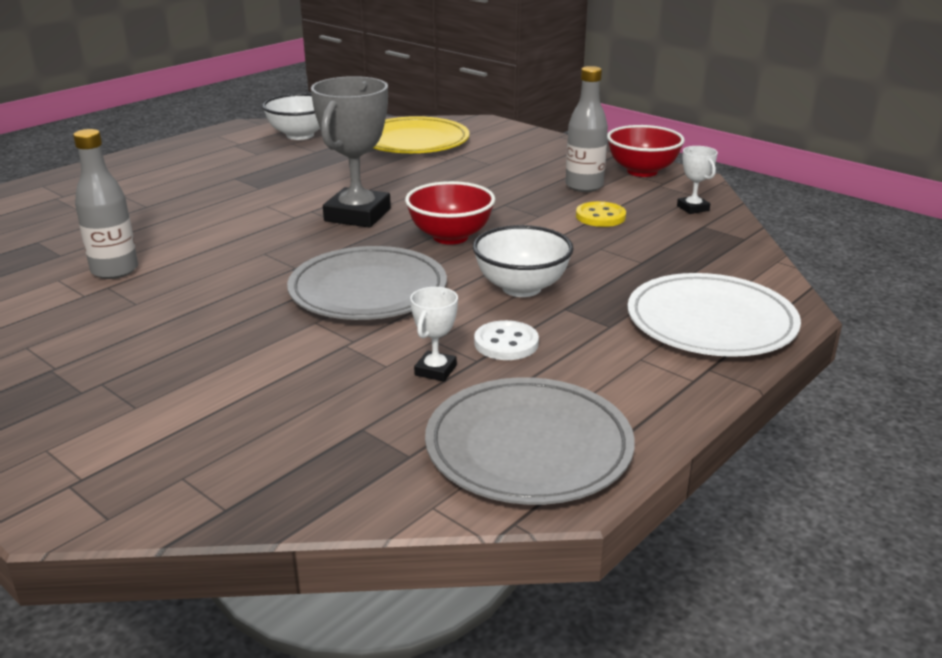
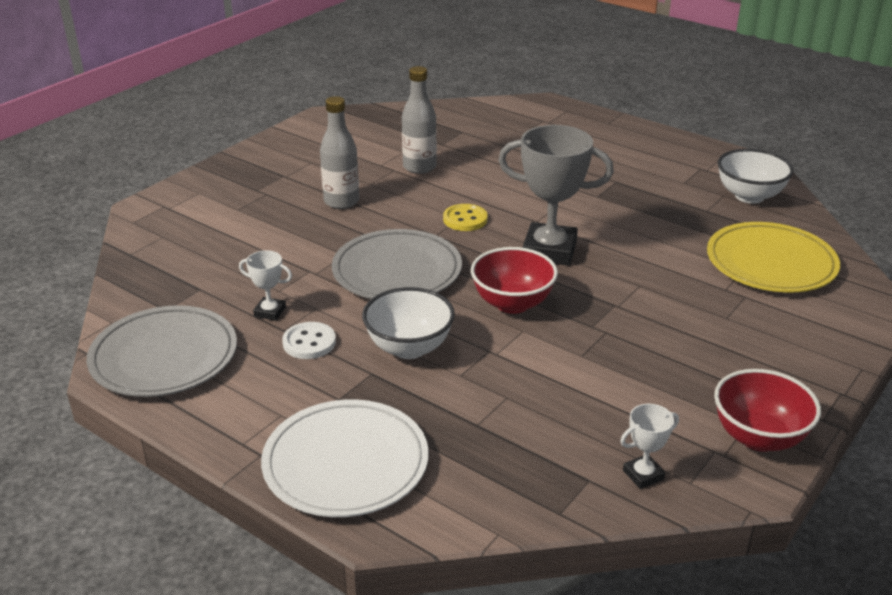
camera: 85 degrees right, 5 degrees up
(584, 186) = (683, 387): grey bottle -> grey bottle (341, 201)
(600, 216) = (592, 398): yellow button -> yellow button (465, 219)

